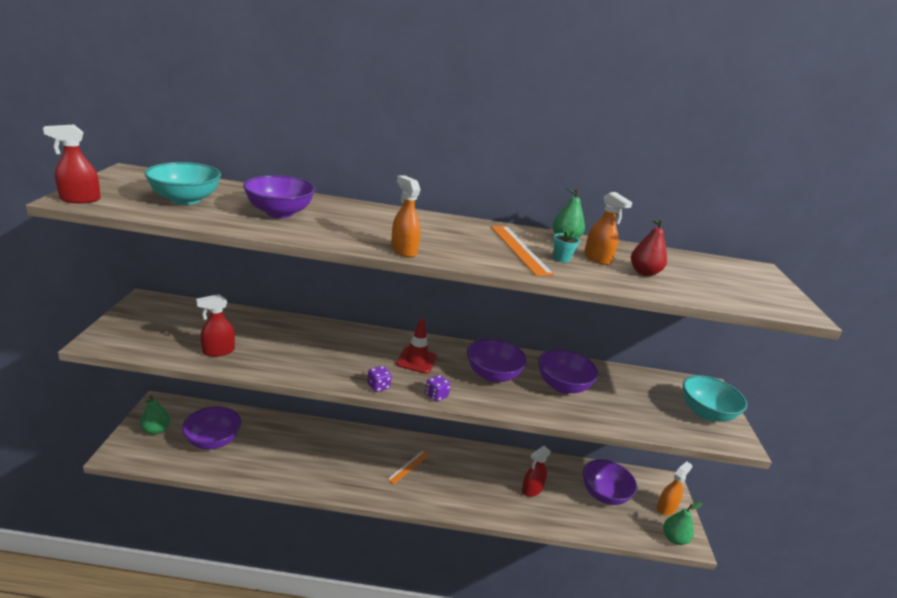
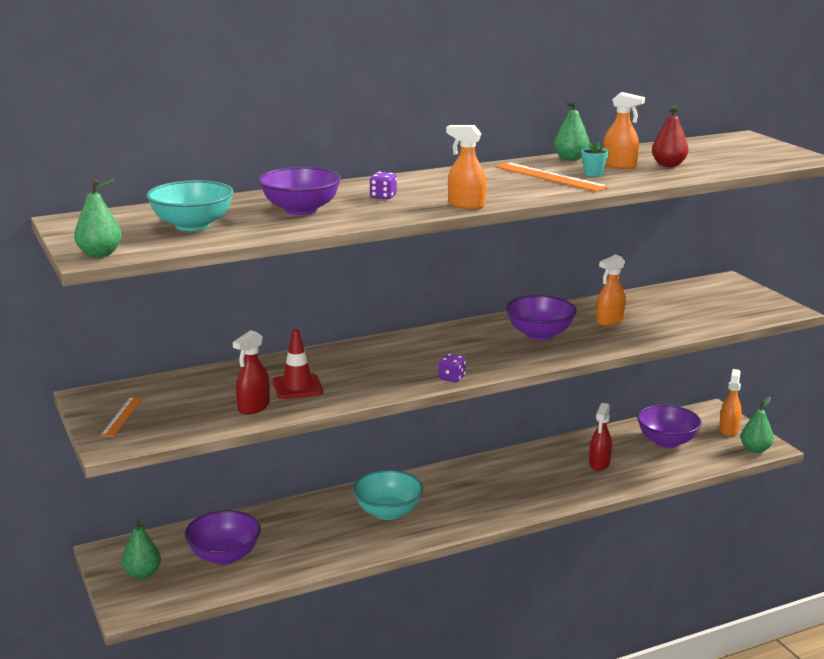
camera: 25 degrees left, 5 degrees down
(80, 199) = (99, 254): red spray bottle -> green pear
(408, 467) = (462, 493): orange ruler -> orange ruler (122, 416)
(416, 360) = (456, 347): red traffic cone -> red traffic cone (297, 387)
(436, 395) = (512, 366): purple dice -> purple dice (383, 197)
(562, 386) = (609, 321): purple bowl -> orange spray bottle
(706, 413) = (745, 300): turquoise bowl -> turquoise bowl (388, 512)

